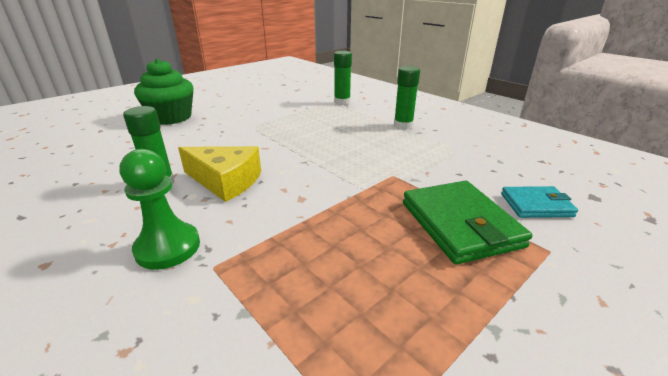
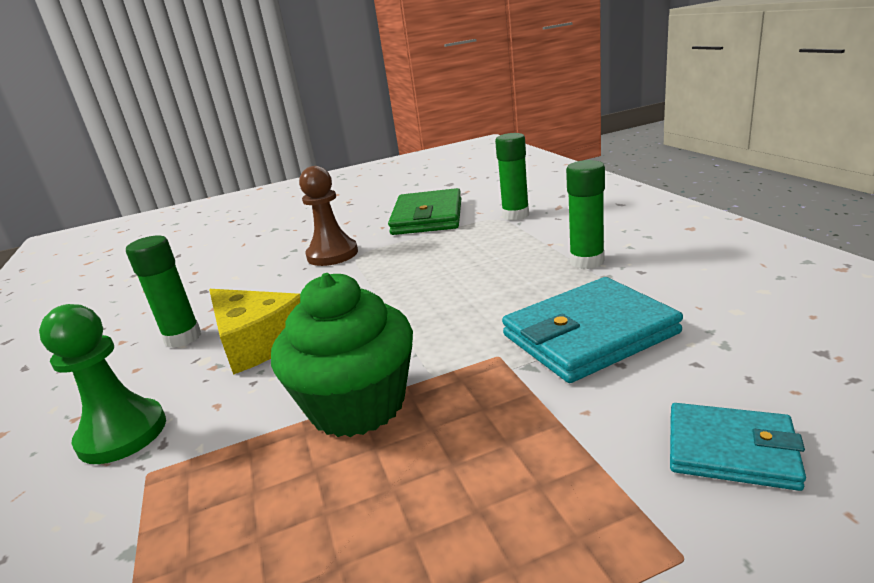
camera: 25 degrees right, 5 degrees down
(171, 117) = (266, 238): green cupcake -> green cupcake (357, 405)
(235, 126) = (332, 254): none -> brown pawn
(433, 161) = (589, 334): none -> turquoise wallet
(460, 224) = (543, 466): green wallet -> green wallet (427, 217)

